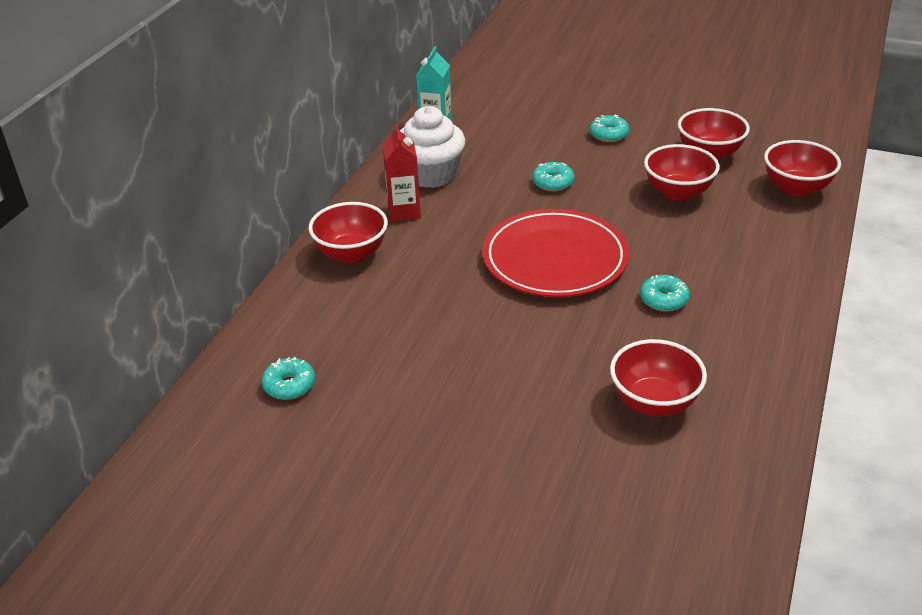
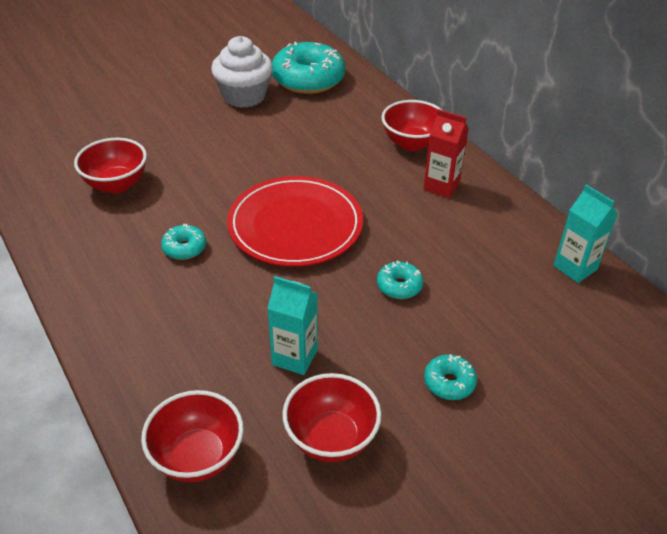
camera: 125 degrees right, 5 degrees up
(289, 385) = (308, 79): turquoise donut -> turquoise donut, size x2.16
(431, 174) = (486, 225): white cupcake -> white cupcake (244, 96)
(678, 192) = (295, 357): red bowl -> turquoise carton

